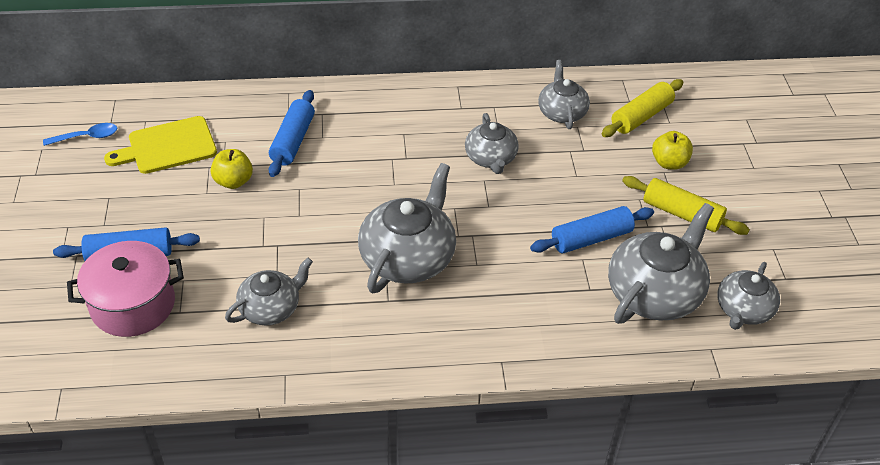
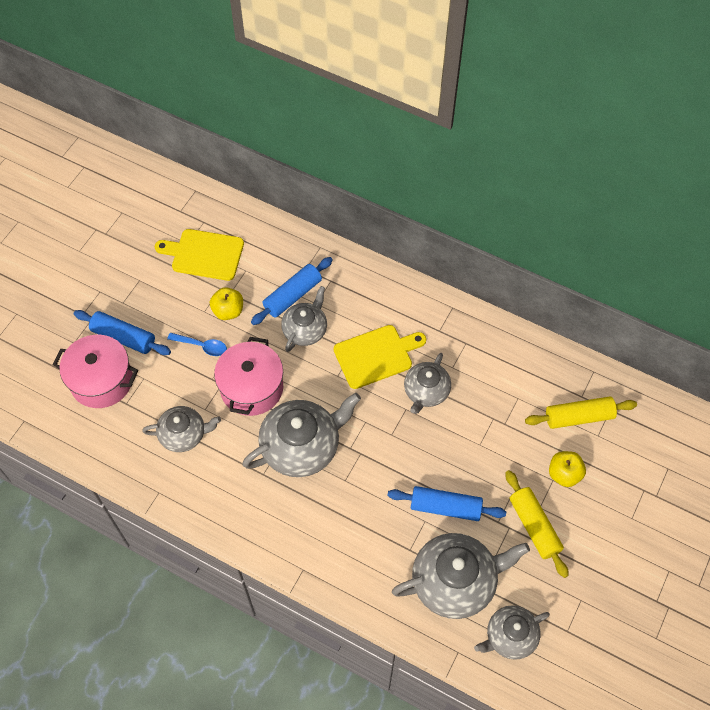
camera: 35 degrees right, 15 degrees up
(87, 137) = (156, 217): blue spoon -> blue spoon (202, 346)
(313, 233) = (251, 388): none -> pink pot
(418, 152) = (376, 355): none -> yellow cutting board
(561, 112) = (516, 377): grey teapot -> grey teapot (305, 329)

